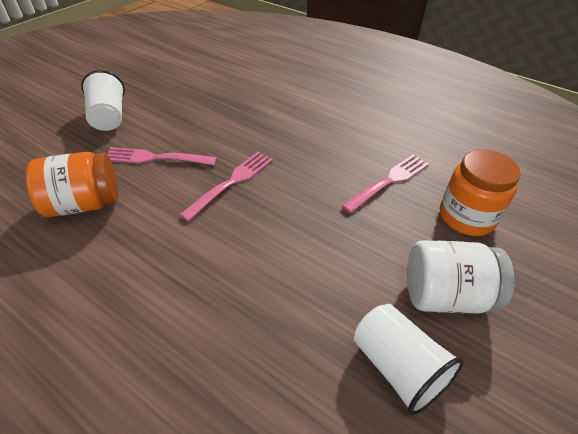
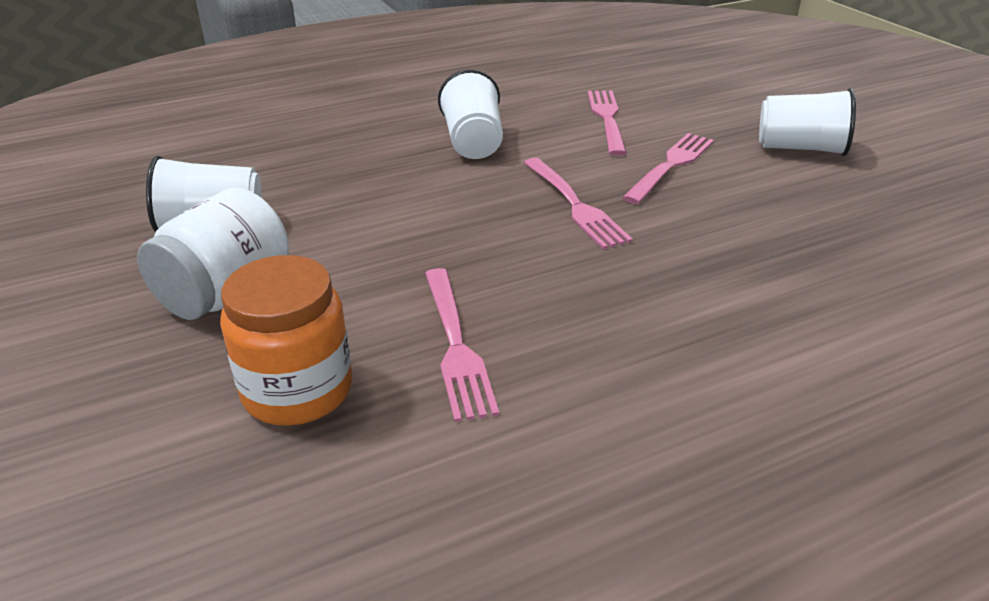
camera: 120 degrees right, 10 degrees down
(84, 204) = (607, 119): orange jar -> pink fork
(161, 266) = (473, 142): none -> white cup

